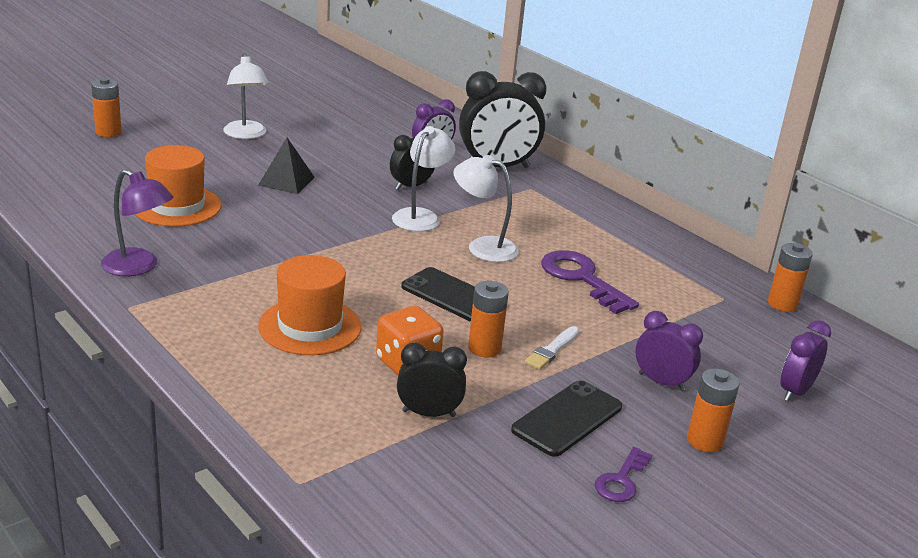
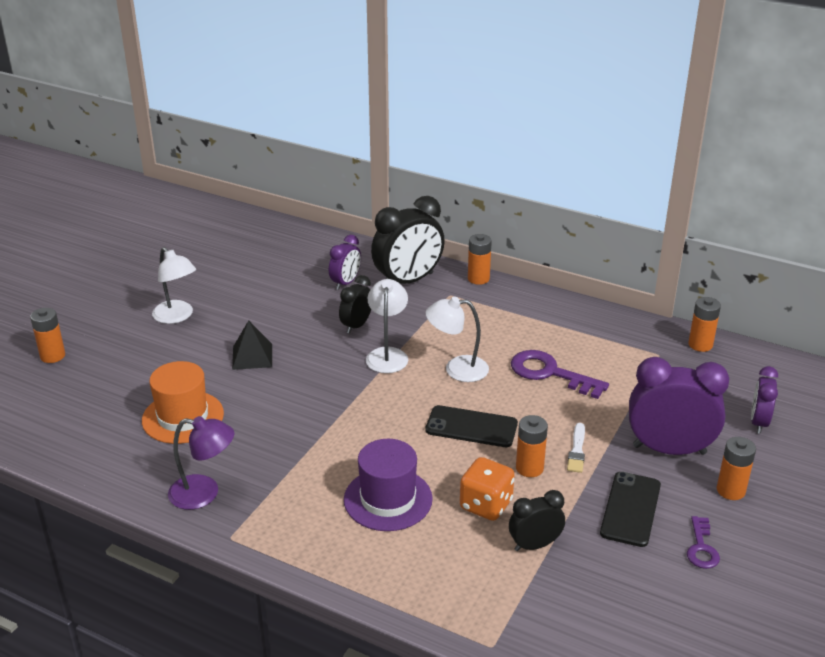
camera: 20 degrees left, 5 degrees up
(310, 326) = (388, 499): orange hat -> purple hat
(573, 184) = (478, 279): none -> orange battery
(661, 382) = (669, 449): purple clock -> purple clock, size x1.81

